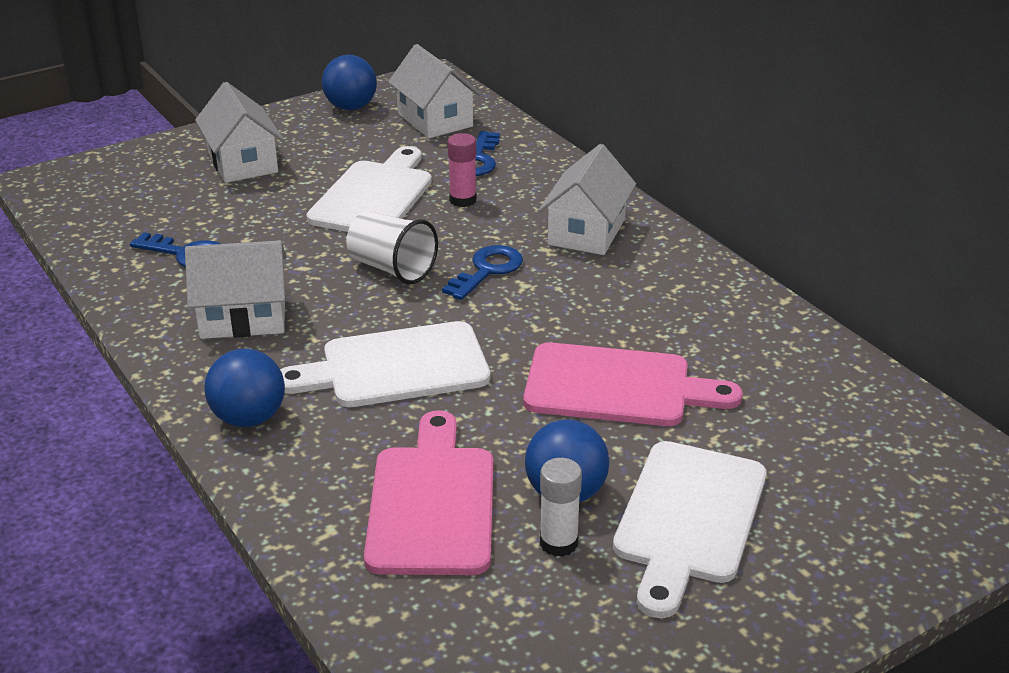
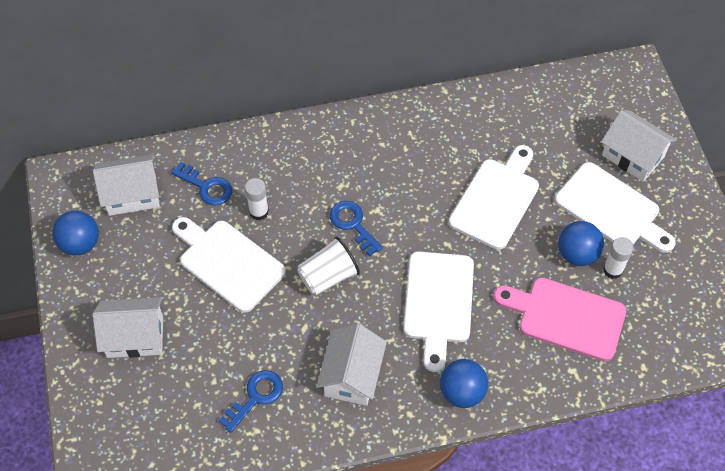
camera: 70 degrees left, 25 degrees up
(463, 200) = (259, 212): pink glue stick -> white glue stick
(586, 232) = (330, 157): white house -> white house (633, 156)
(617, 387) = (496, 200): pink cutting board -> white cutting board

